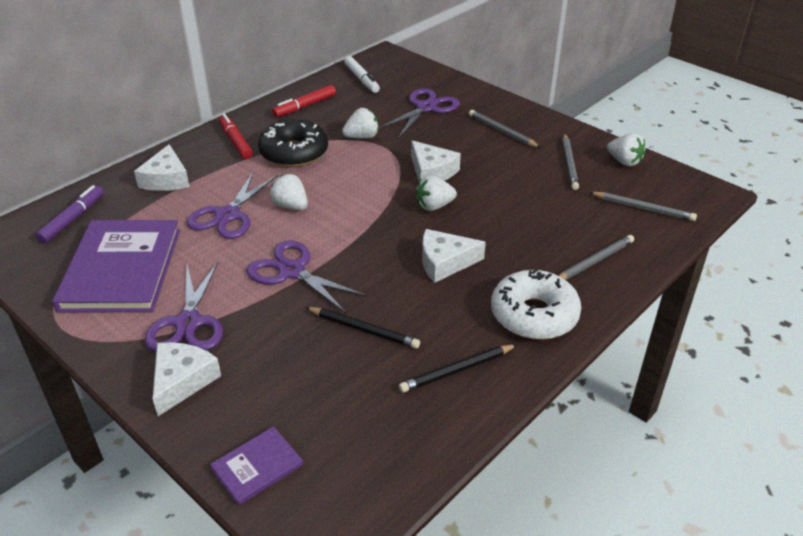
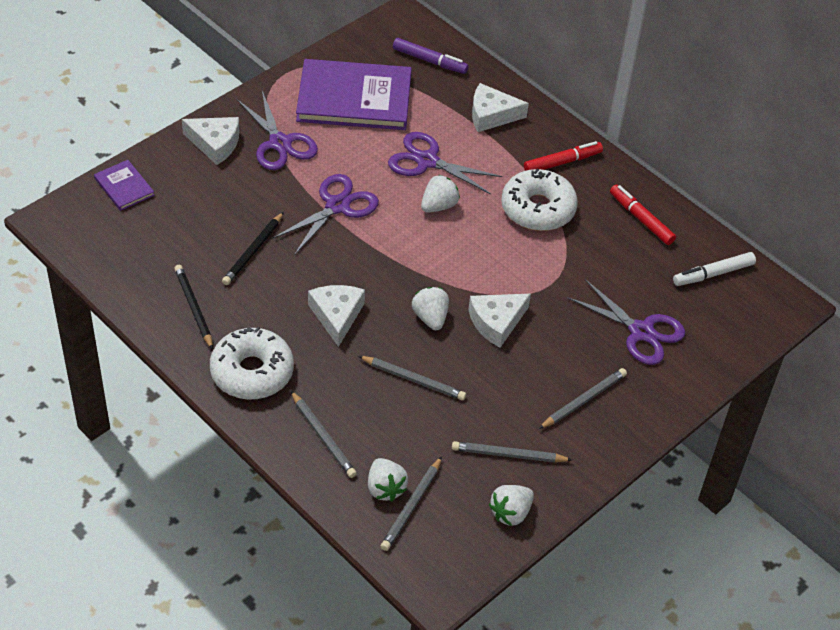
camera: 90 degrees right, 10 degrees up
(188, 323) = (280, 143): purple scissors -> purple scissors turned 120 degrees counterclockwise
(294, 153) = (538, 209): black donut -> white donut
(362, 137) = (570, 266): white strawberry -> white strawberry (385, 488)
(509, 212) = (413, 379): none -> grey pencil

